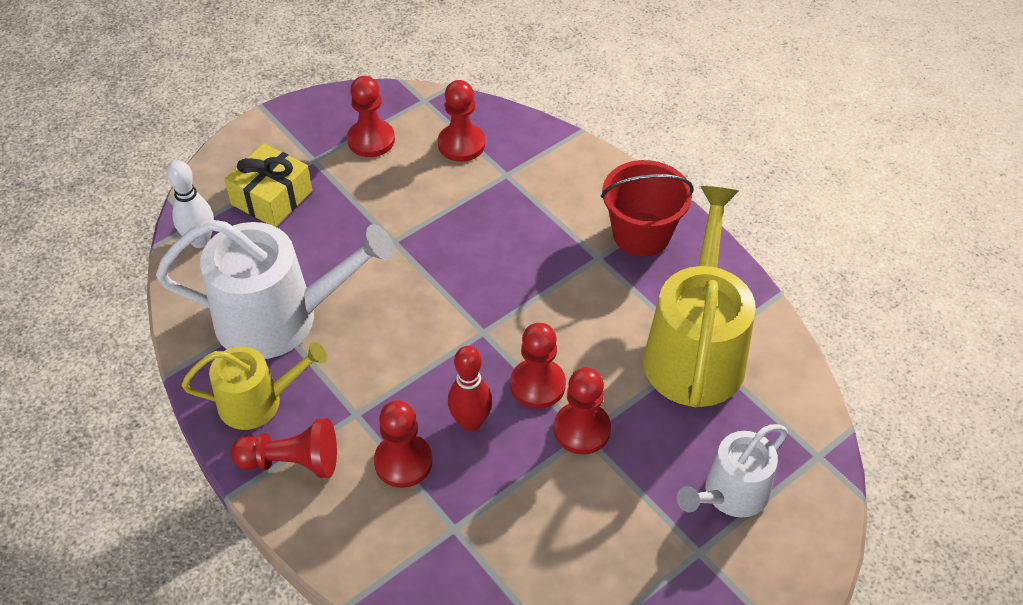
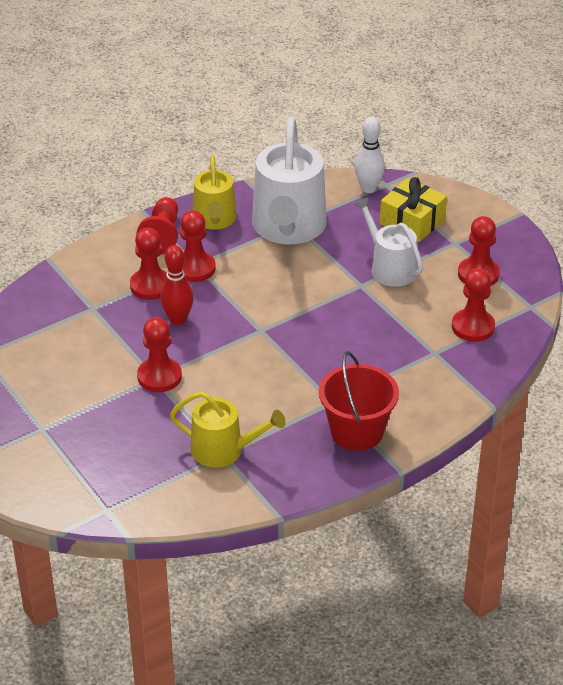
camera: 95 degrees right, 10 degrees down
(537, 385) = (205, 356): red pawn -> red pawn (195, 268)
(695, 350) = (223, 450): yellow watering can -> yellow watering can, size x0.59
(731, 493) = (85, 452): white watering can -> white watering can (389, 268)

